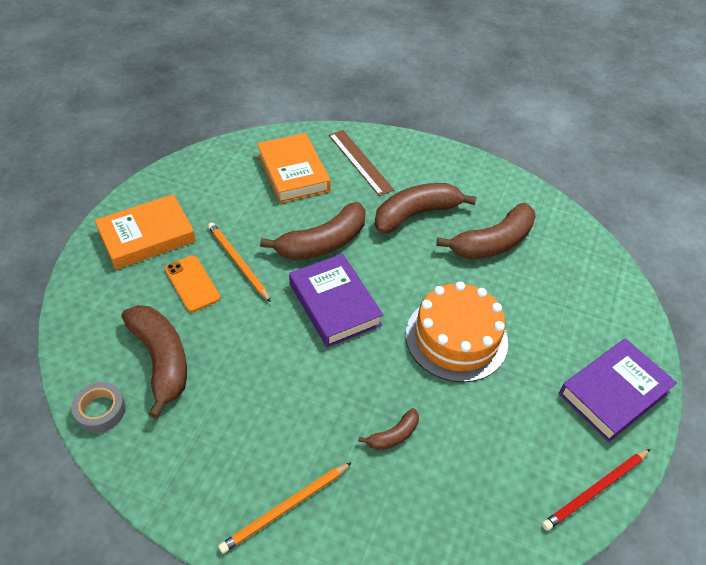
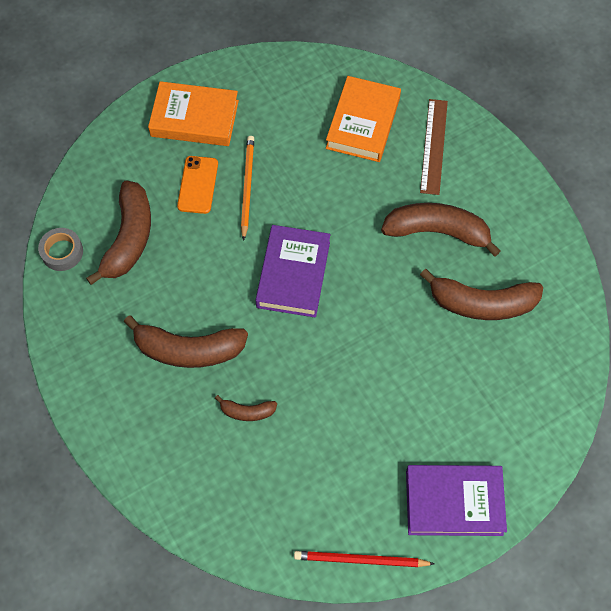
camera: 40 degrees right, 15 degrees up
(285, 508) = (130, 410): orange pencil -> none
(323, 243) = (330, 211): brown banana -> brown banana (188, 350)
(456, 338) = (366, 368): orange cake -> none

